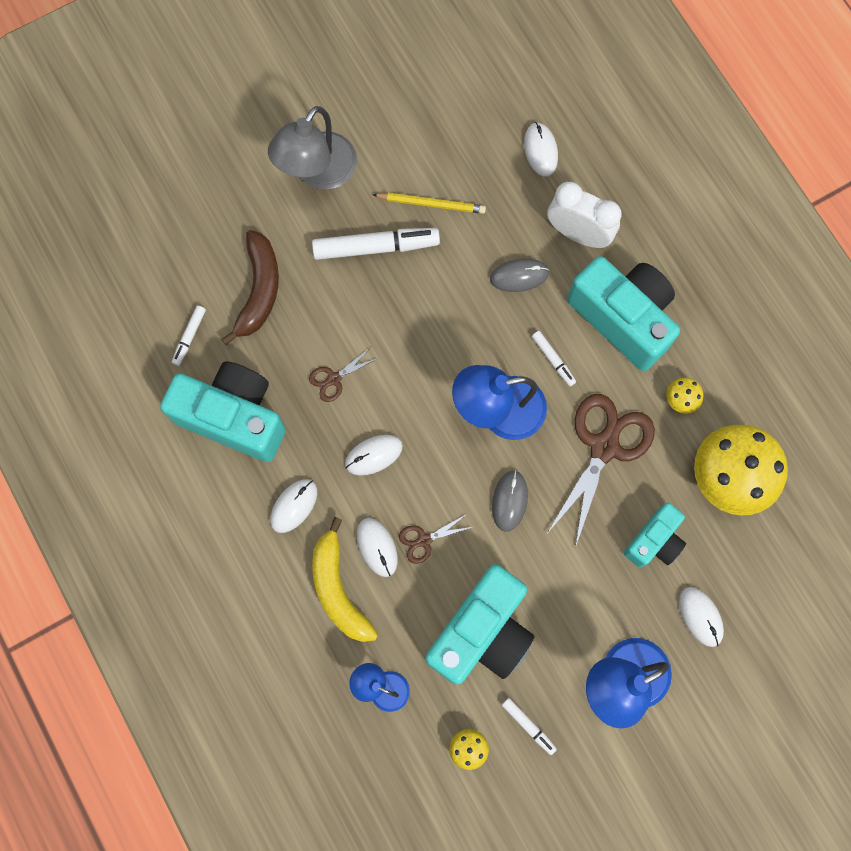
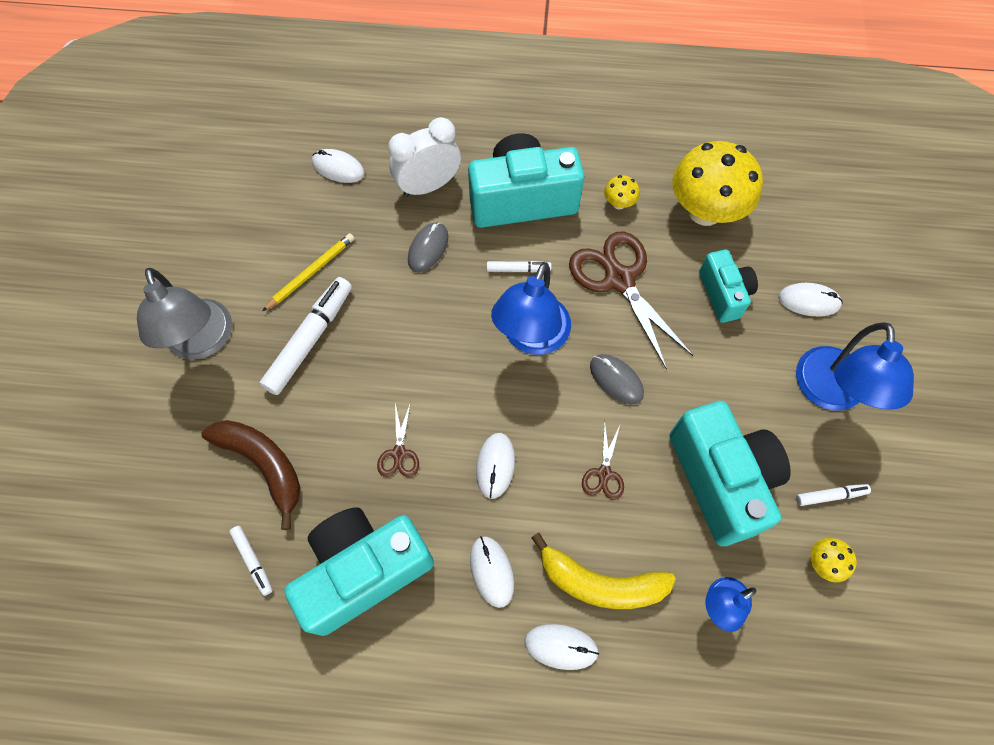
camera: 55 degrees left, 10 degrees down
(377, 547) = (583, 520): white mouse -> white mouse (561, 646)

